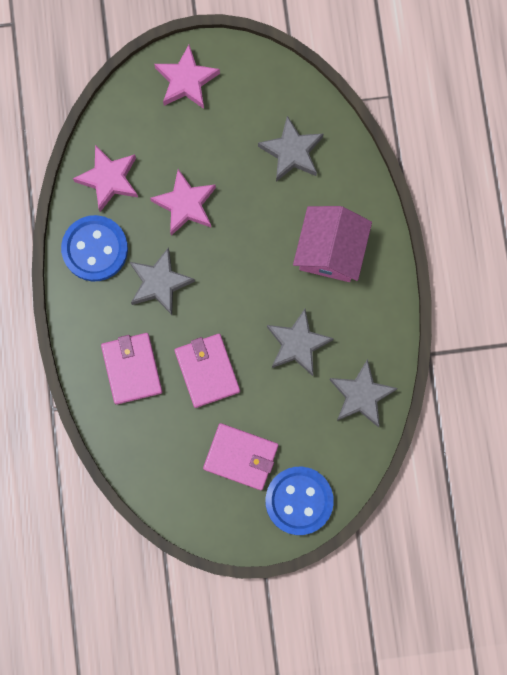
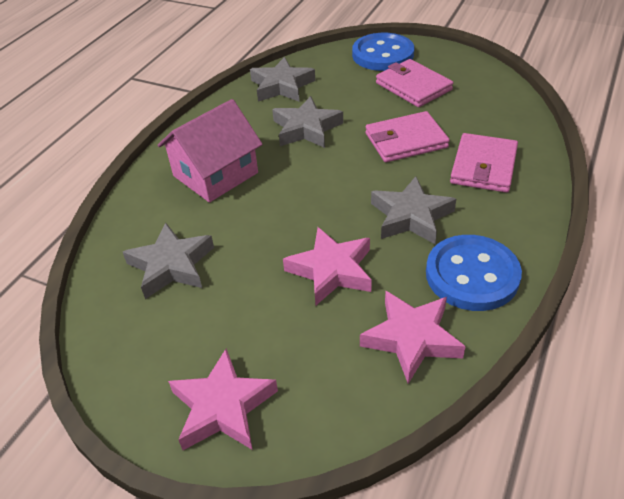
camera: 145 degrees left, 35 degrees down
(207, 371) = (405, 140): pink wallet -> pink wallet turned 60 degrees clockwise

